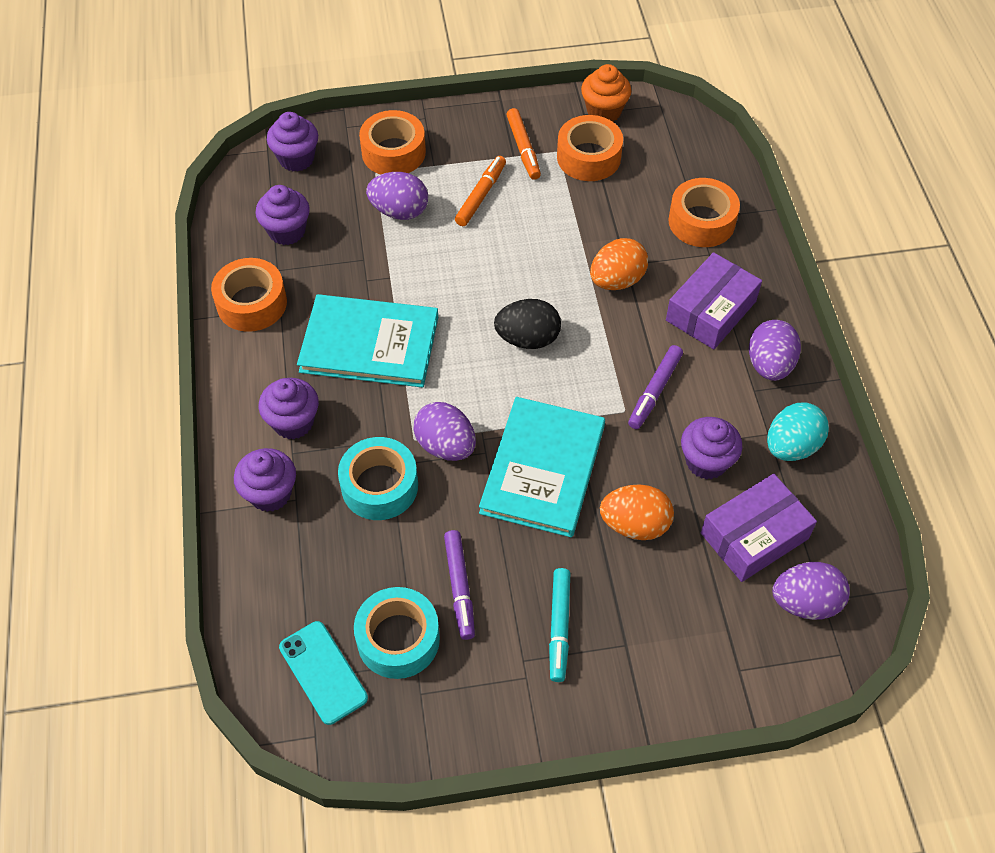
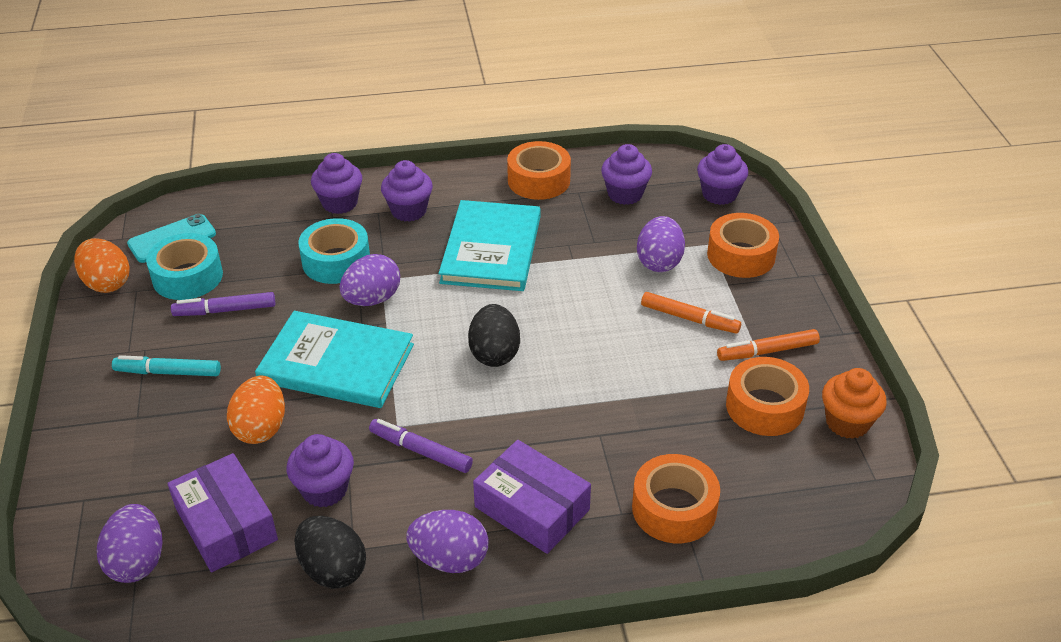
camera: 90 degrees right, 15 degrees down
(616, 280) = (575, 425): orange egg -> orange egg (107, 283)
(791, 446) = (333, 569): turquoise egg -> black egg

